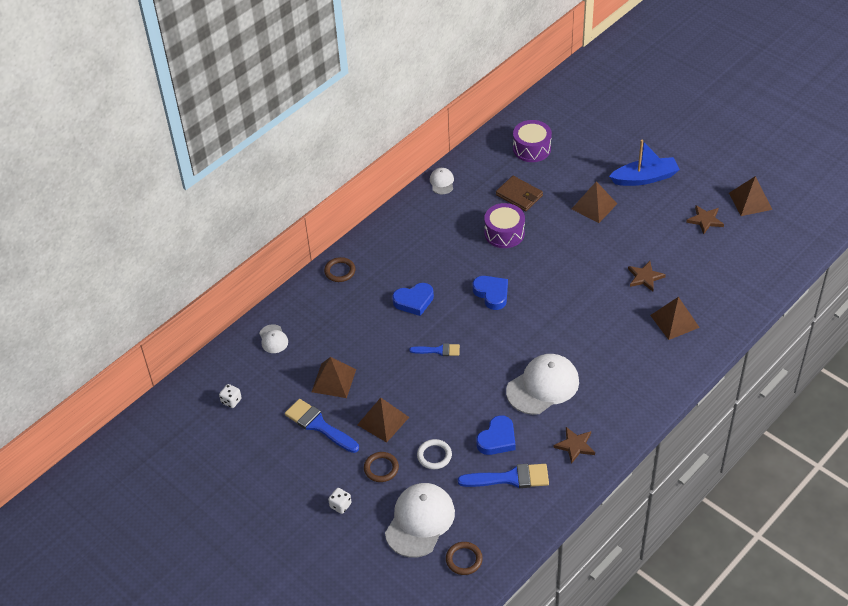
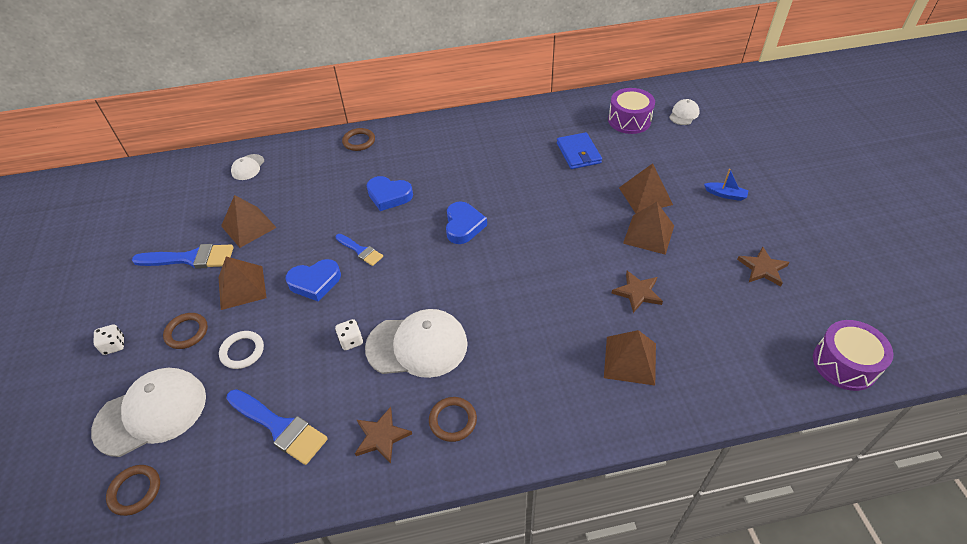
camera: 35 degrees right, 0 degrees up
(231, 401) = (159, 198): white dice -> white dice (351, 341)
(319, 425) = (190, 258): blue brush -> blue brush turned 105 degrees clockwise
(442, 182) = (519, 112): white cap -> white cap (684, 114)
(497, 439) = (315, 374): blue heart -> blue heart (315, 282)
(504, 233) = (531, 178): purple drum -> purple drum (844, 364)
(519, 195) = (578, 153): brown wallet -> blue wallet
(606, 413) = (453, 420): none -> brown ring
(645, 178) = (725, 195): blue boat -> blue boat, size x0.49
(750, 201) = (839, 275): brown pyramid -> brown pyramid (648, 234)

